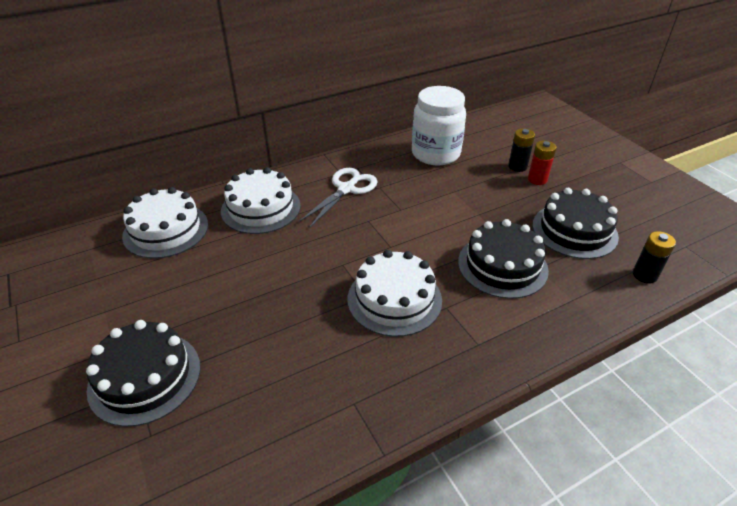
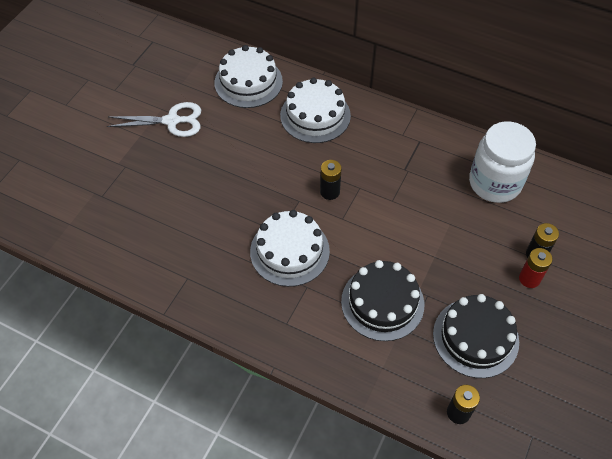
camera: 55 degrees right, 15 degrees up
(145, 377) = (133, 165): black cake -> none
(346, 189) = (384, 151): white scissors -> white scissors (172, 121)
(354, 240) = (330, 192): none -> black battery

